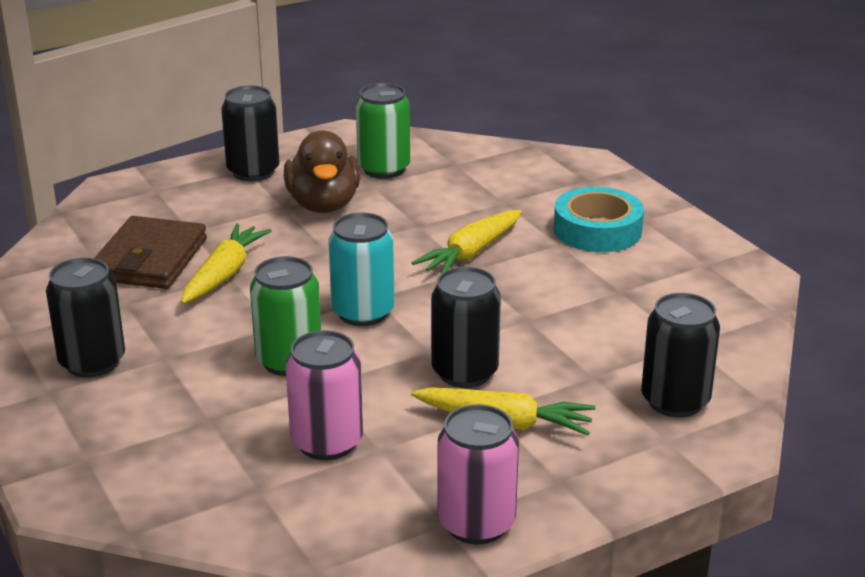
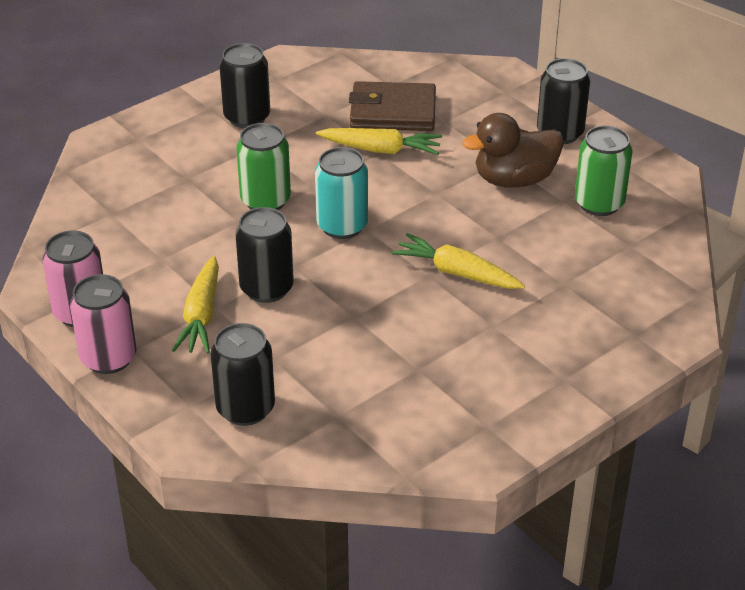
camera: 80 degrees right, 10 degrees up
(327, 442) = (166, 233): pink can -> pink can (108, 358)
(597, 230) = (529, 348): turquoise tape -> none

